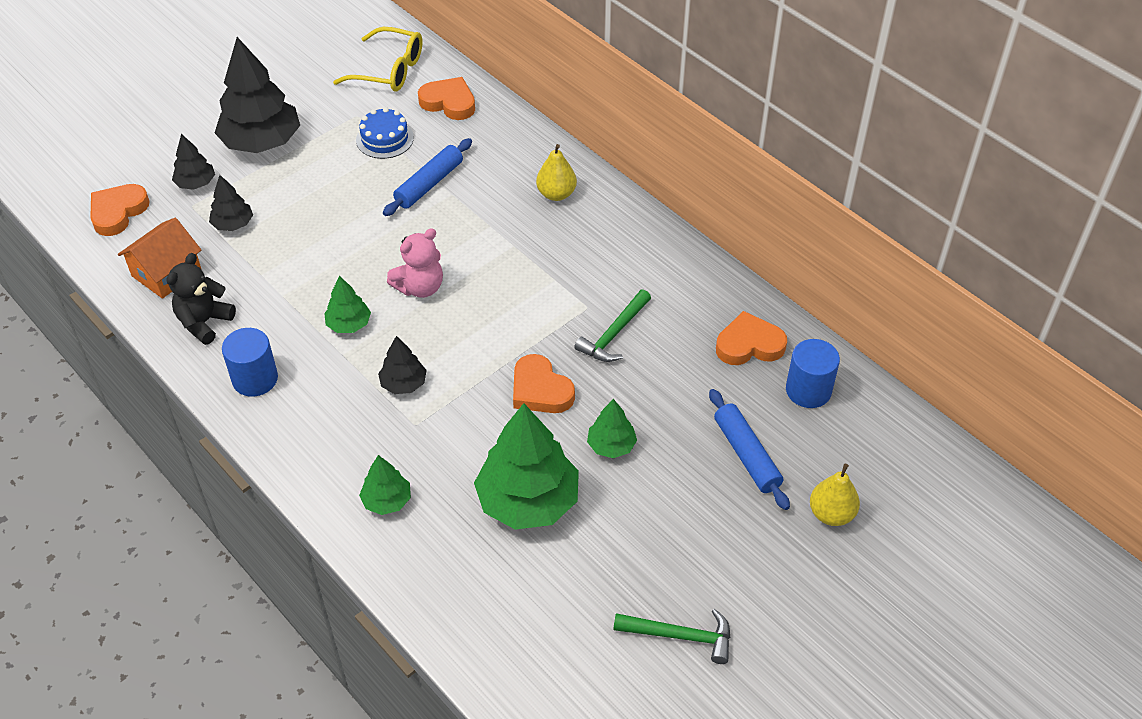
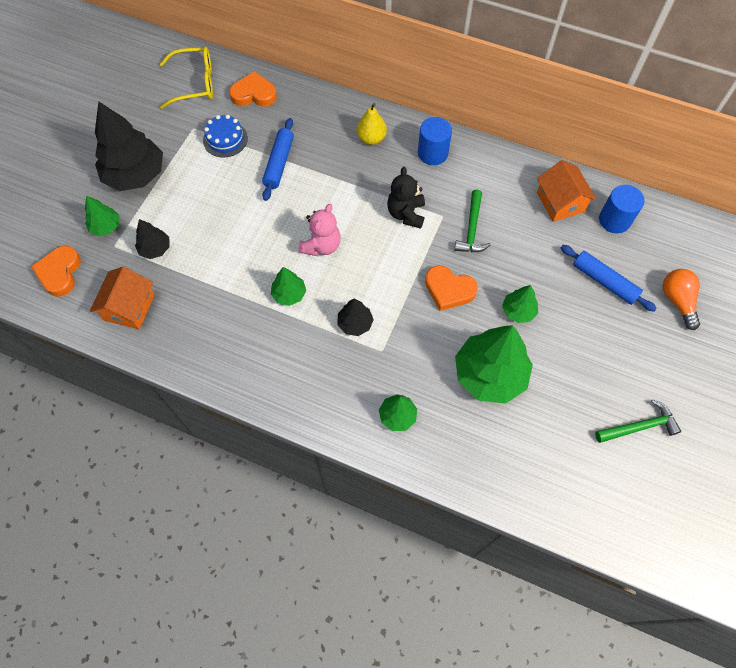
camera: 25 degrees left, 15 degrees up
(196, 183) = (106, 226): black tree -> green tree
(204, 322) = (183, 335): black teddy bear -> black teddy bear (406, 214)
(255, 379) = (248, 364): blue cylinder -> blue cylinder (432, 153)
(749, 344) = (560, 202): orange heart -> orange house
(831, 514) = (677, 301): yellow pear -> orange light bulb

